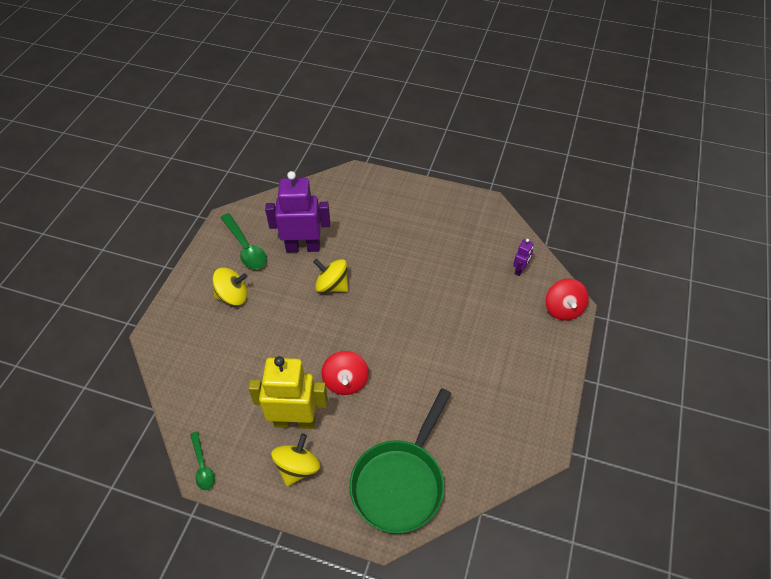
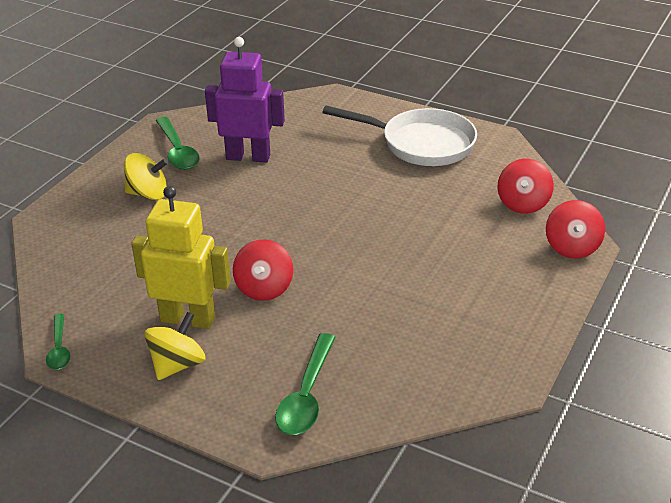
camera: 10 degrees right, 15 degrees down
(332, 285) = (274, 196): yellow spinning top -> none
(400, 482) = (306, 395): green pan -> green spoon
(433, 217) = (421, 144): none -> white pan
(520, 270) = (523, 203): purple robot -> red spinning top

